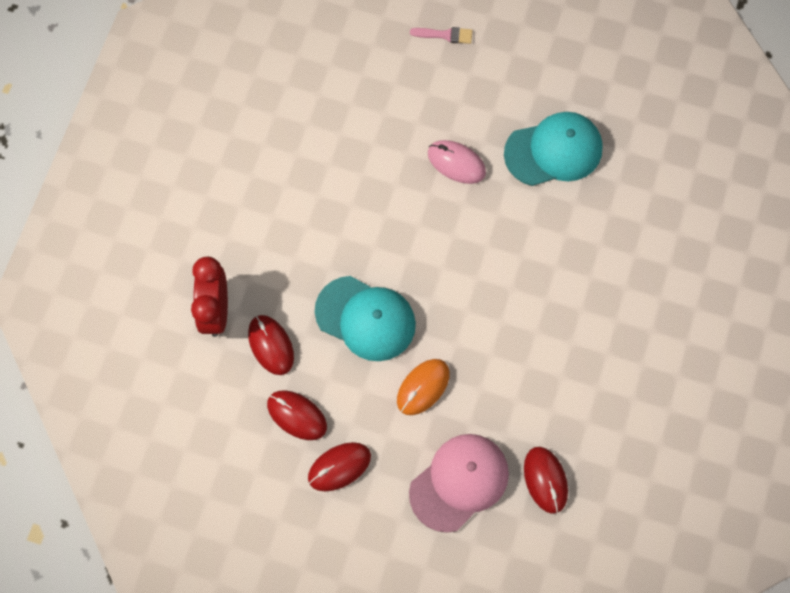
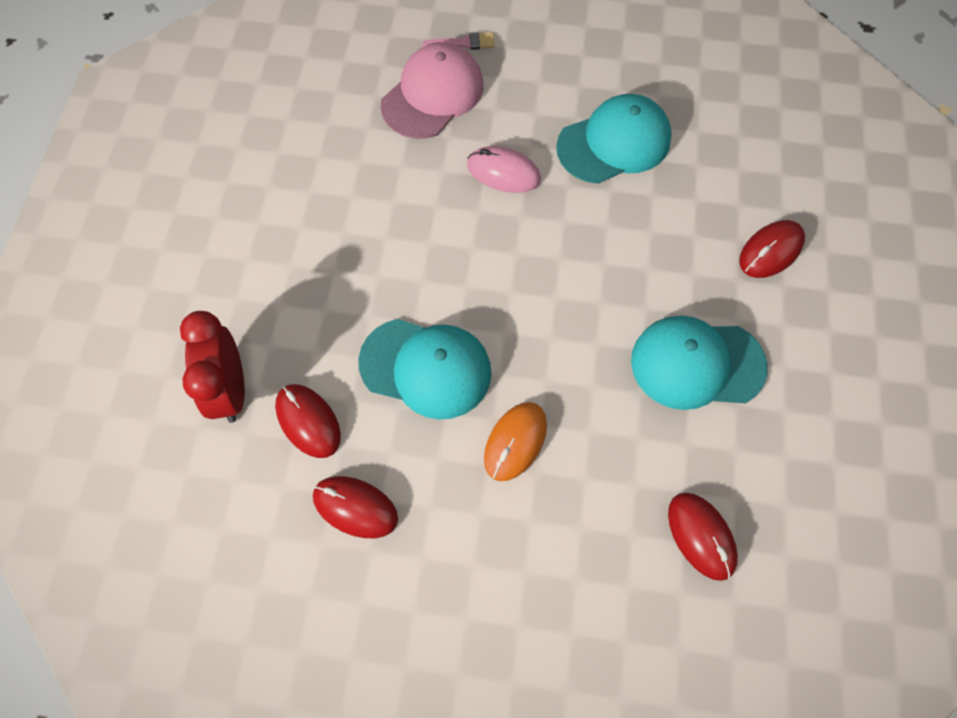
camera: 10 degrees left, 5 degrees down
(339, 467) = (423, 568): red mouse -> red mouse (770, 251)
(459, 482) = (588, 560): pink cap -> pink cap (433, 94)
(575, 350) = (697, 364): none -> turquoise cap

